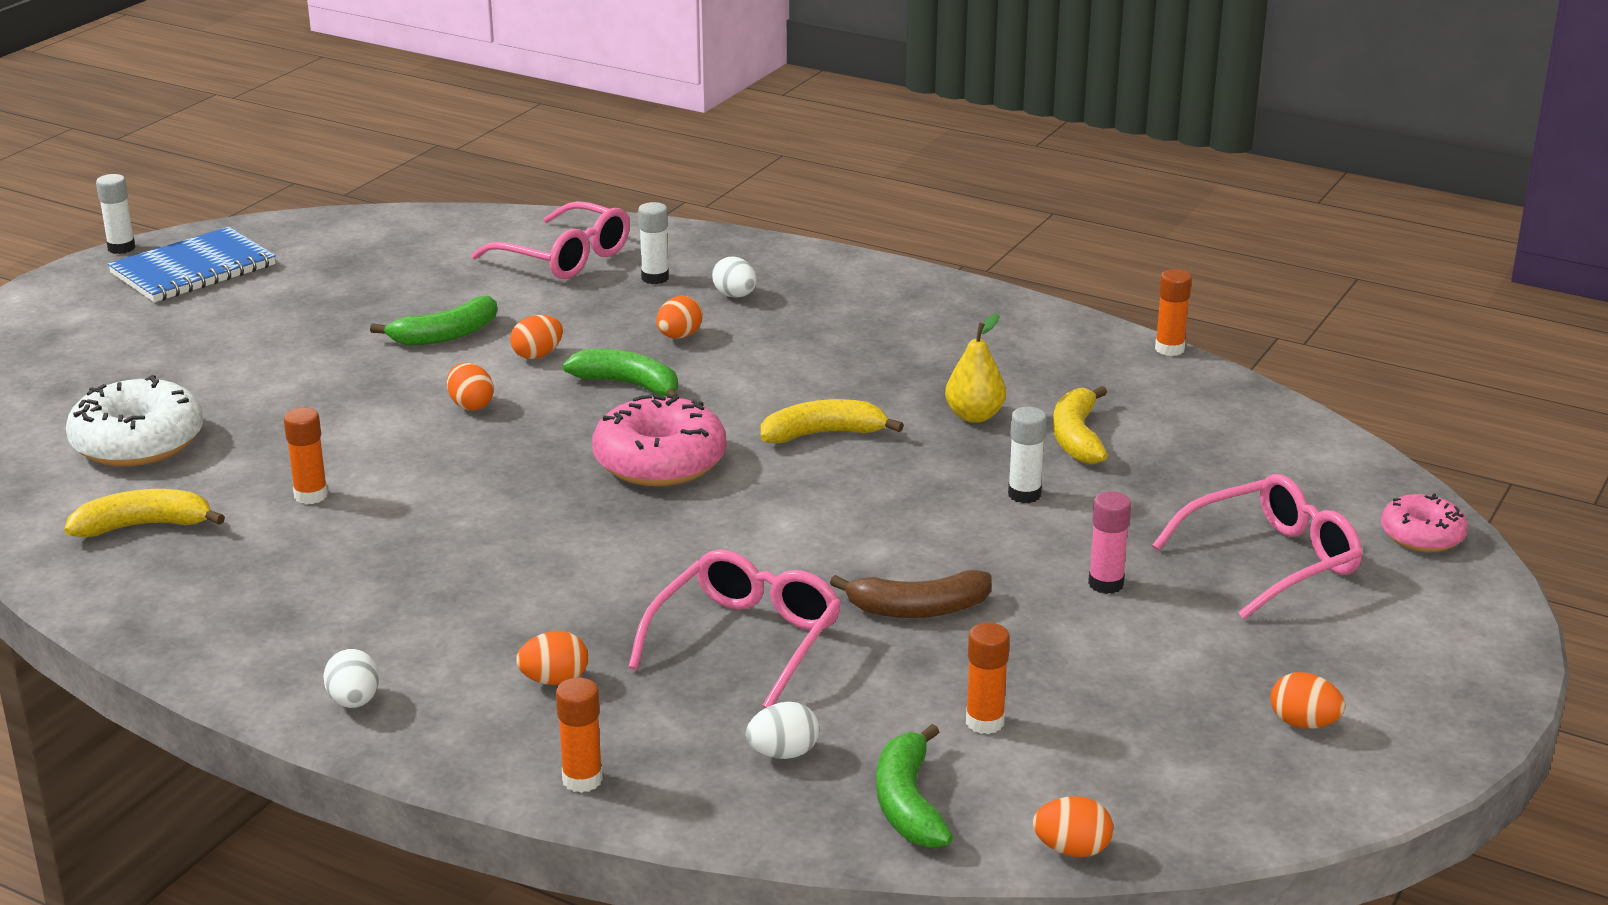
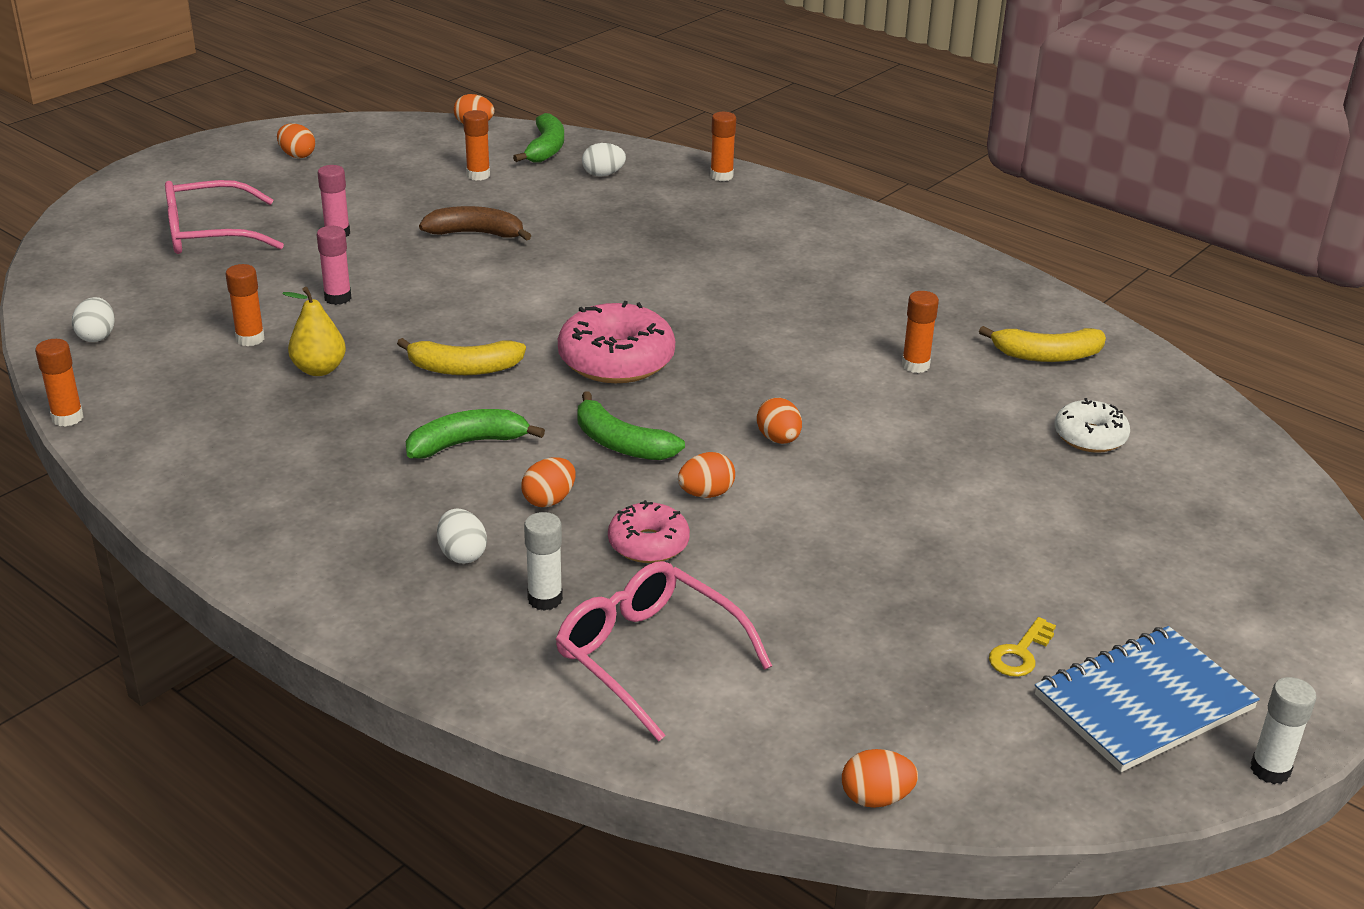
camera: 170 degrees left, 5 degrees up
(138, 442) = (1090, 437): white donut -> white donut, size x0.59
(277, 285) = (1020, 653): none -> yellow key
(354, 701) = (858, 225): white egg -> white egg (97, 336)
(445, 335) = (804, 536): green banana -> green banana (467, 444)
(554, 680) = (730, 222): orange egg -> orange egg (876, 798)
(745, 641) = (601, 229): pink glasses -> none
(1024, 494) = (338, 298): white glue stick -> pink glue stick
(1077, 437) = (250, 339): yellow banana -> orange glue stick
(1422, 535) = (83, 237): pink donut -> pink donut (648, 544)

